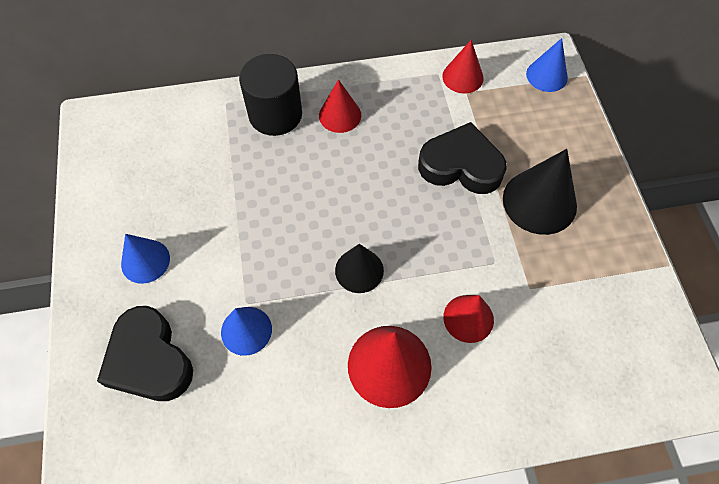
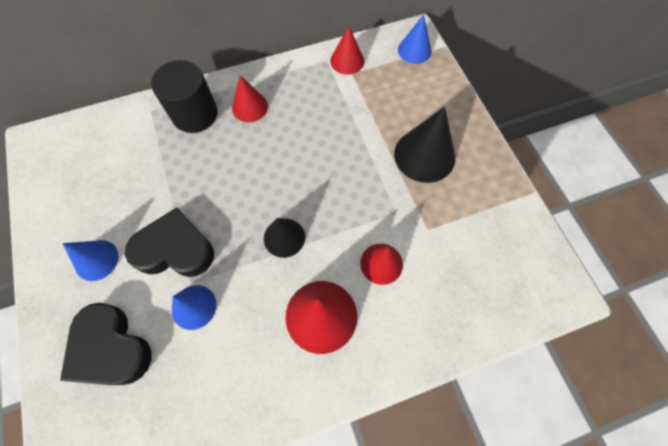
camera: 10 degrees left, 5 degrees up
(461, 165) = (356, 135): black heart -> black heart (175, 249)

